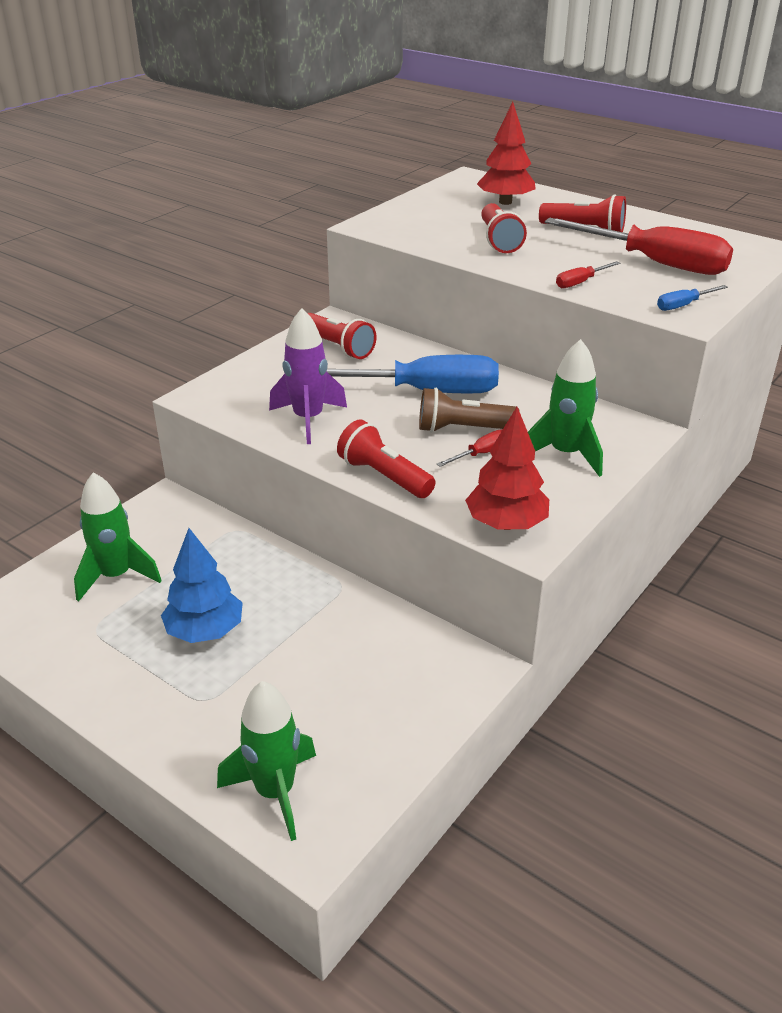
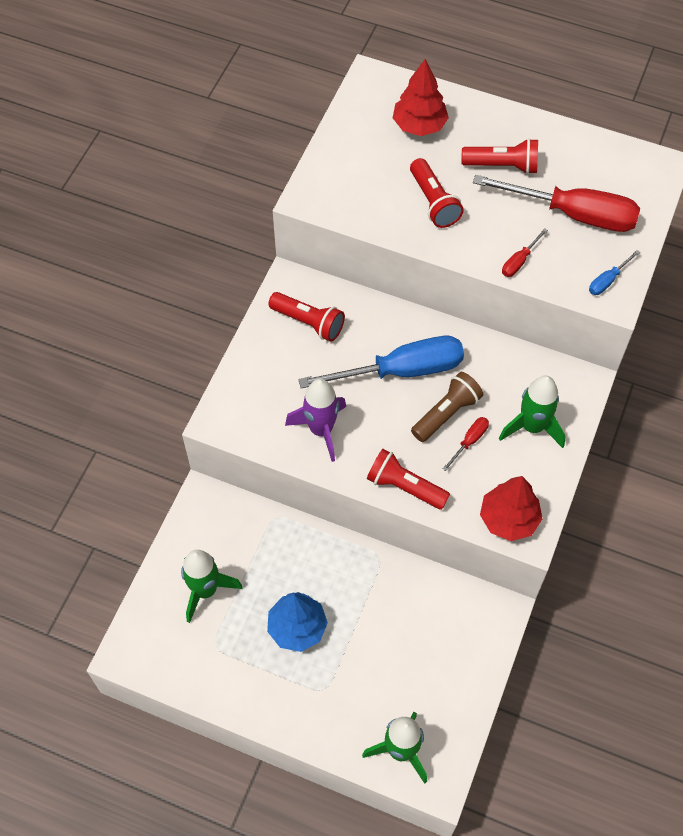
camera: 15 degrees left, 25 degrees up
(462, 429) = (446, 413): brown flashlight -> brown flashlight turned 150 degrees clockwise

